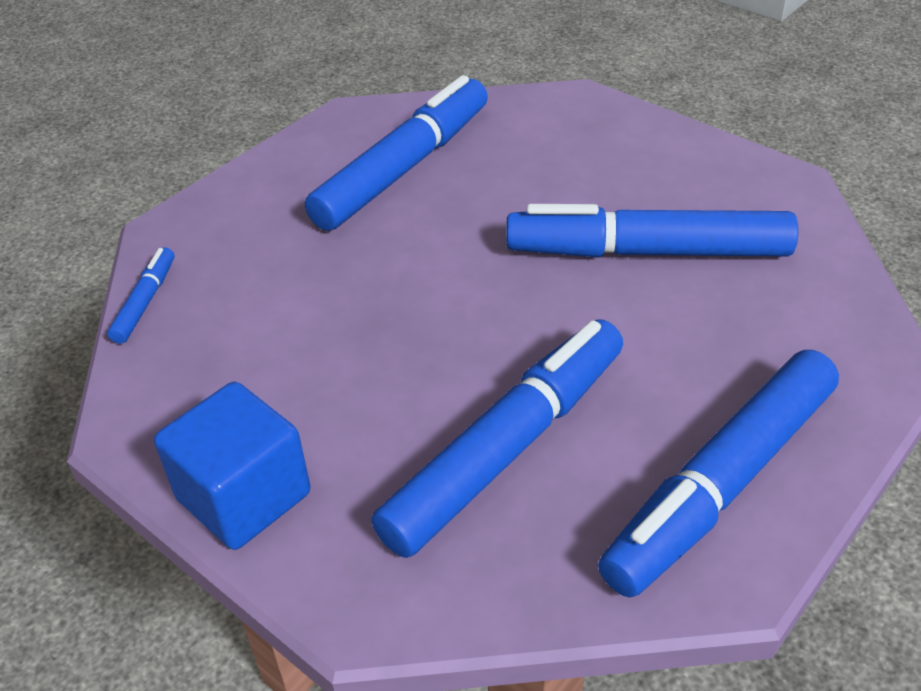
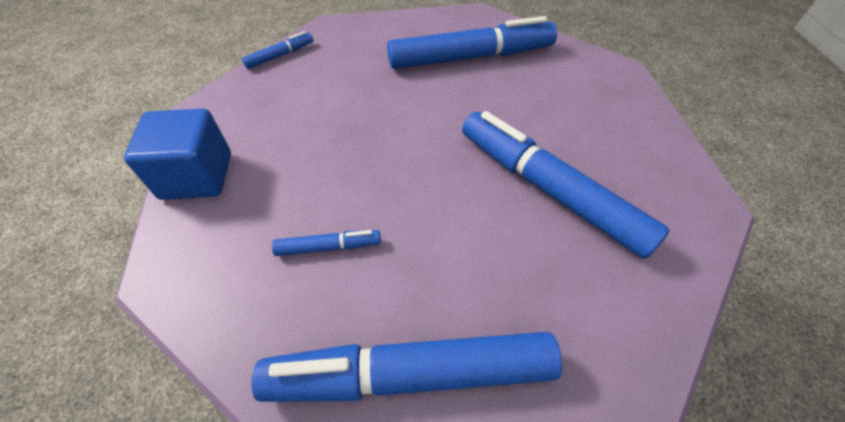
camera: 40 degrees right, 10 degrees up
(507, 447) = (328, 247): blue marker -> blue marker, size x0.44

